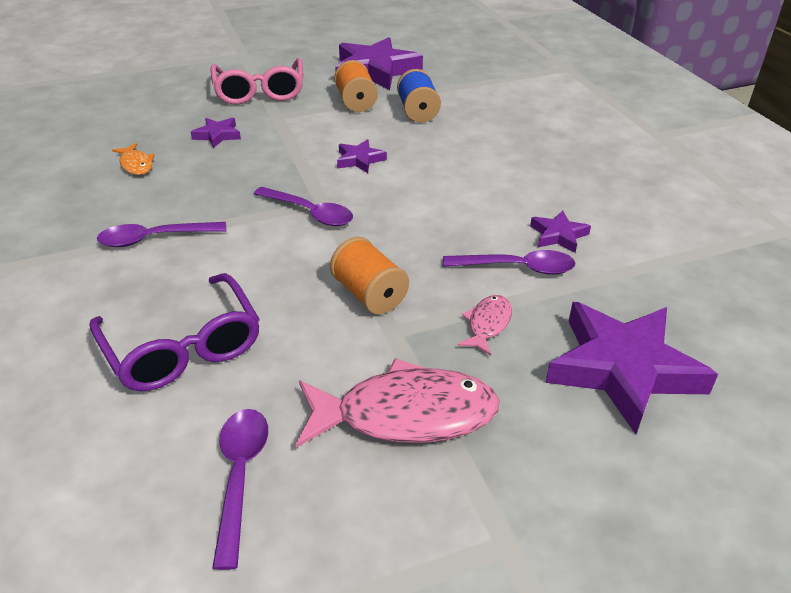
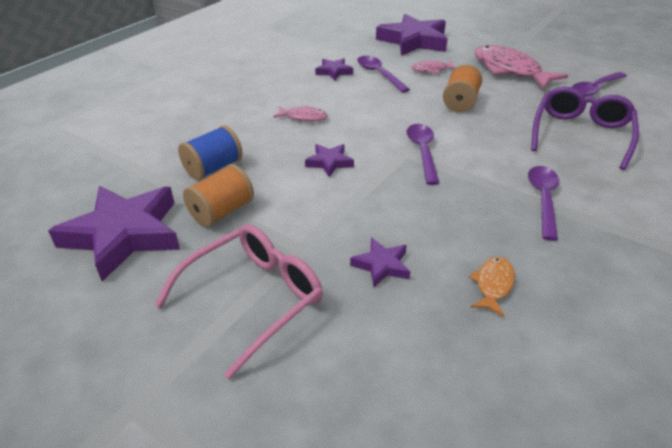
camera: 125 degrees left, 0 degrees up
(155, 239) = (543, 199): purple spoon -> purple spoon turned 120 degrees counterclockwise
(457, 175) = (303, 117): none -> pink fish

